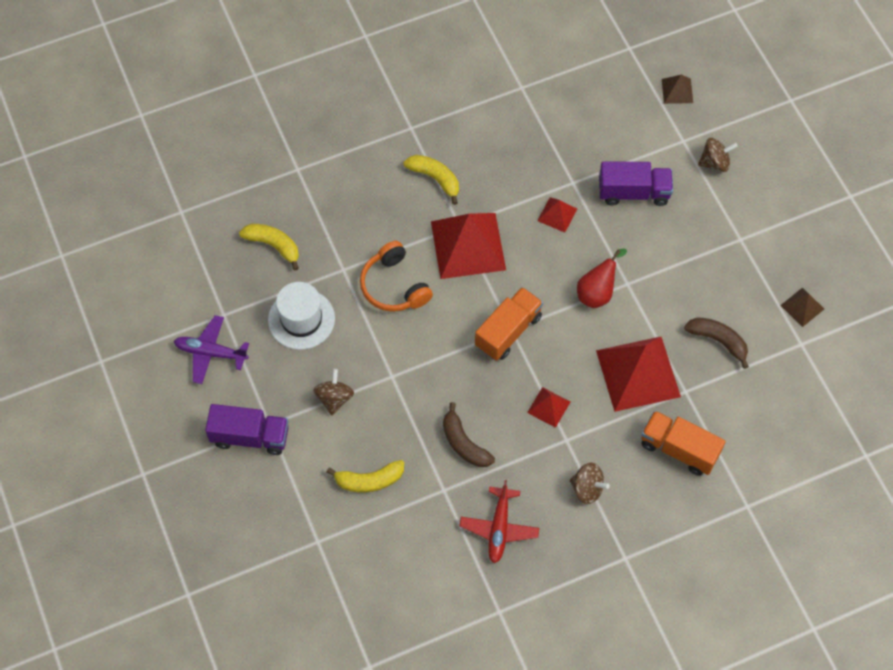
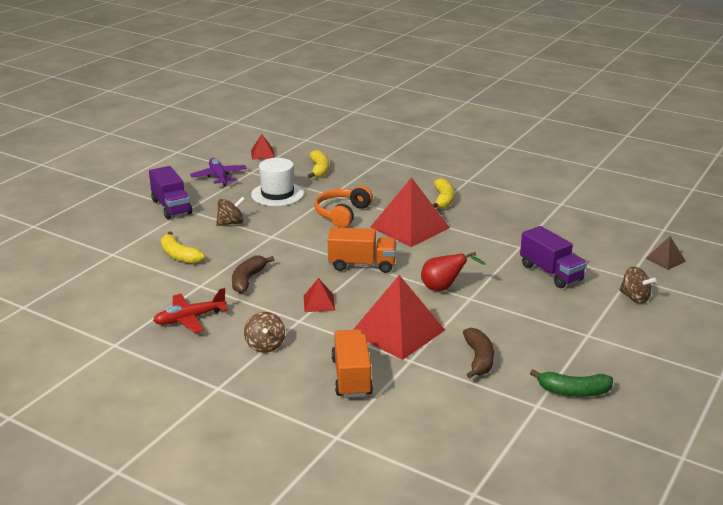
camera: 55 degrees right, 35 degrees down
(557, 214) = (484, 250): red pyramid -> red pyramid (262, 154)
(802, 307) = (573, 391): brown pyramid -> green banana

